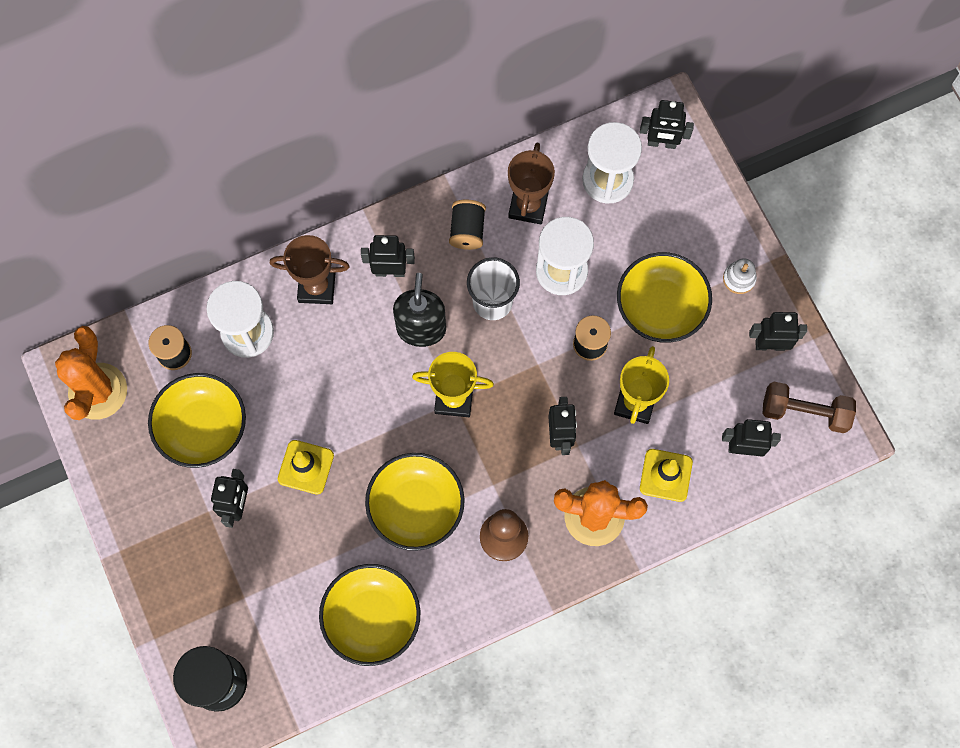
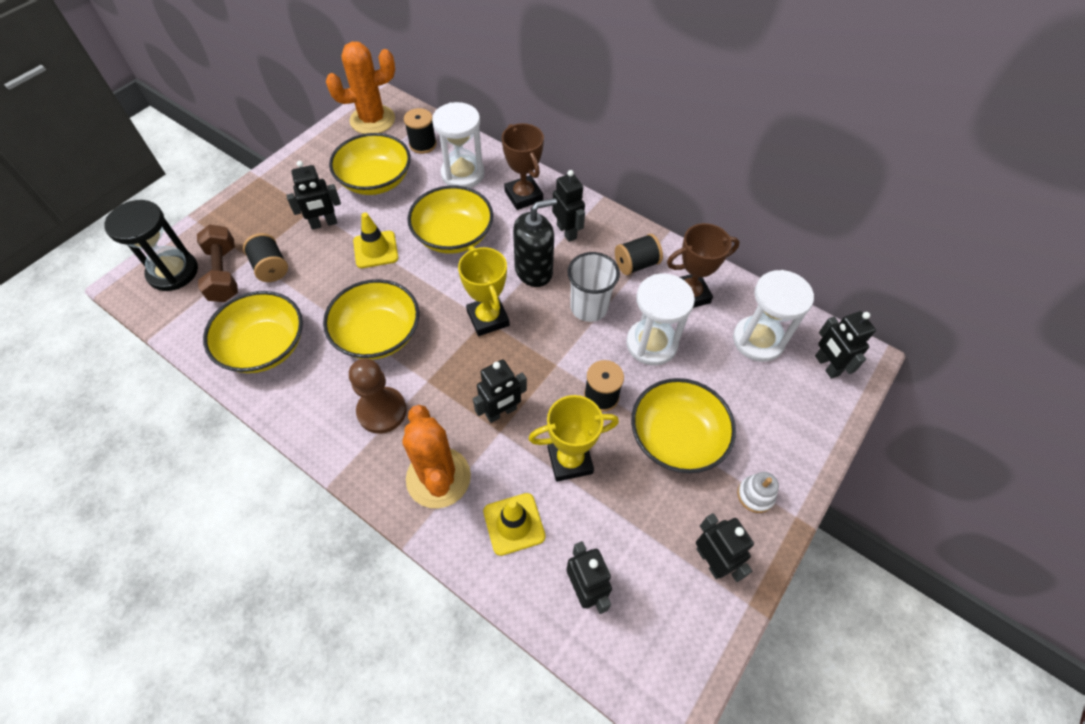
camera: 60 degrees right, 15 degrees down
(270, 580) = (271, 267): none -> black spool
(331, 382) = (453, 235): none -> yellow bowl
(804, 412) = (664, 636): brown dumbbell -> brown dumbbell (224, 273)

